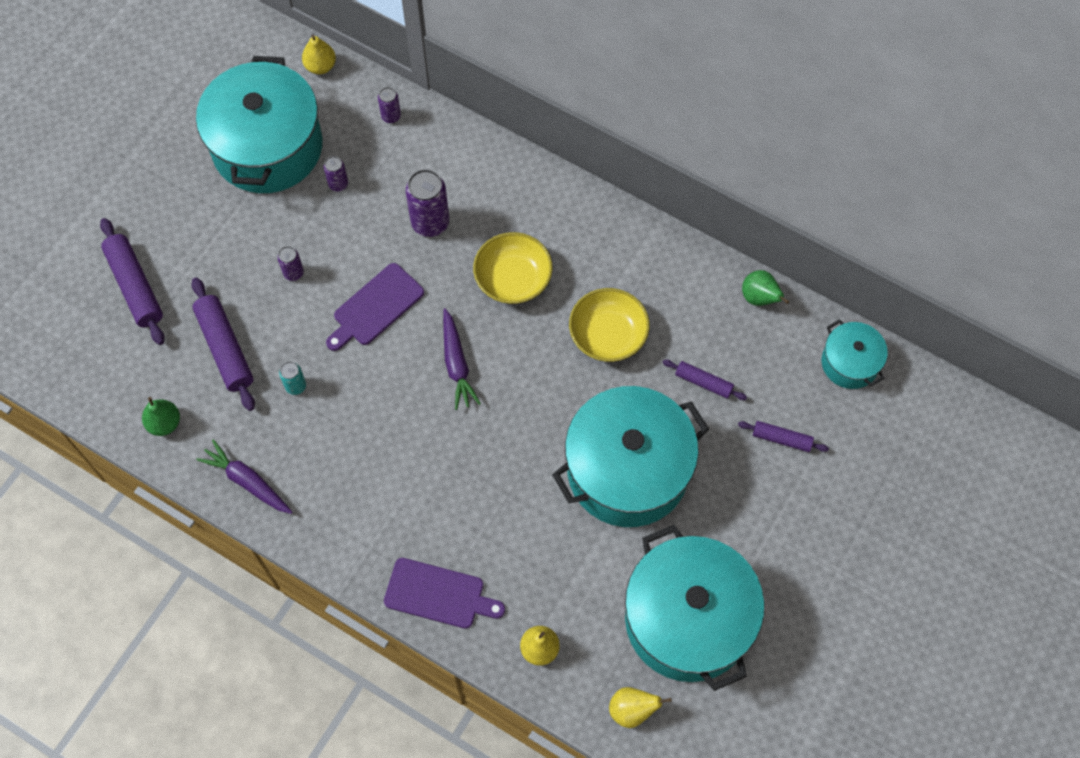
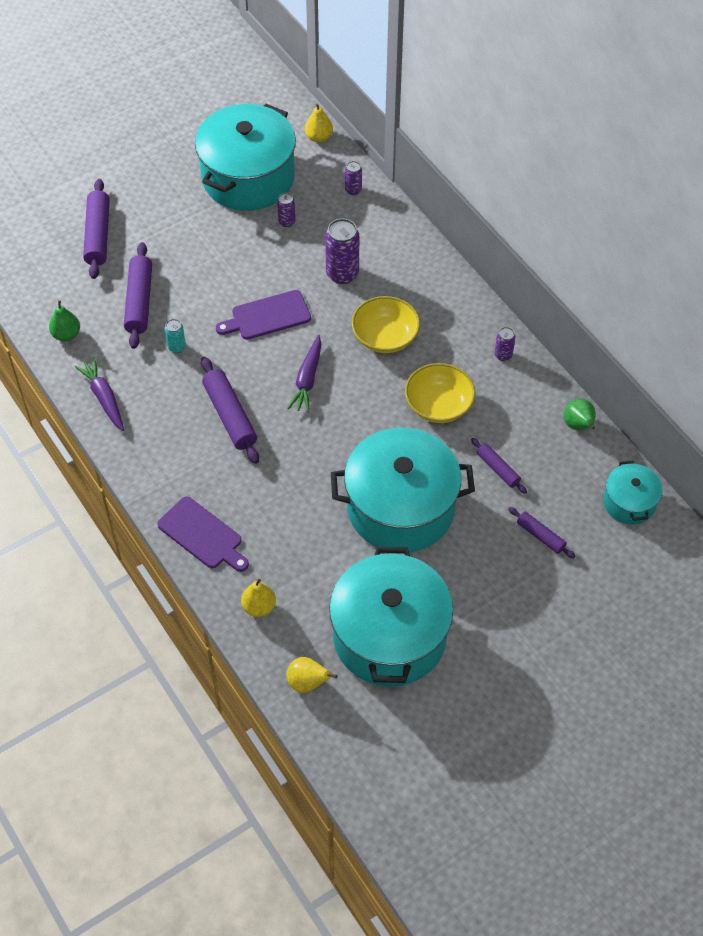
camera: 25 degrees right, 10 degrees down
(293, 273) = (219, 269): purple can -> purple can (503, 355)
(396, 442) = (230, 415): none -> purple rolling pin

